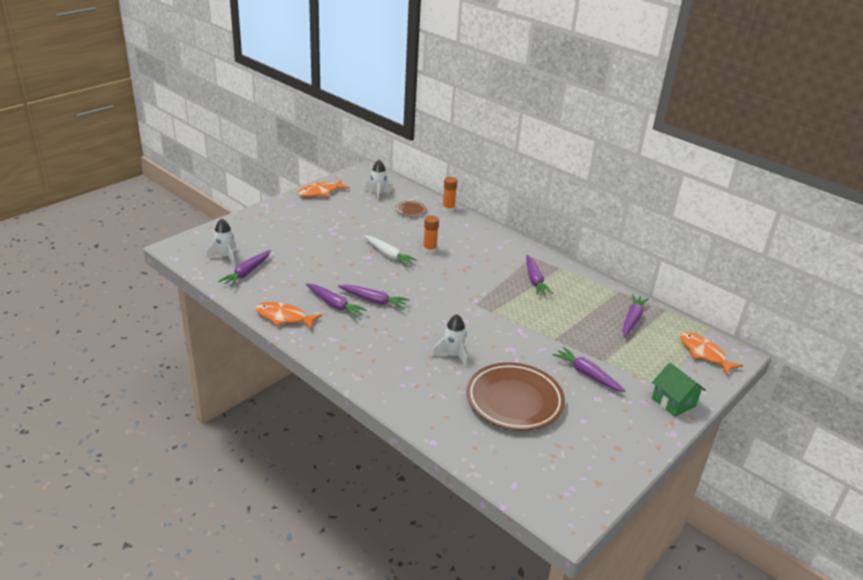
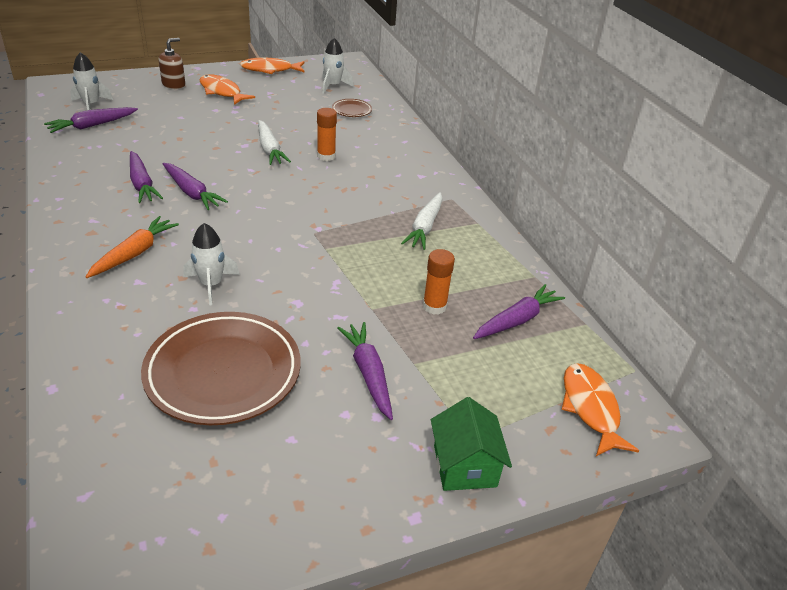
camera: 25 degrees right, 5 degrees up
(265, 223) = (174, 84): none -> brown soap dispenser
(284, 317) = (70, 181): orange fish -> orange fish (222, 92)
(385, 351) = (134, 253): none -> orange carrot
(448, 209) = (400, 120): orange glue stick -> orange glue stick (434, 306)
(534, 280) = (425, 227): purple carrot -> white carrot

